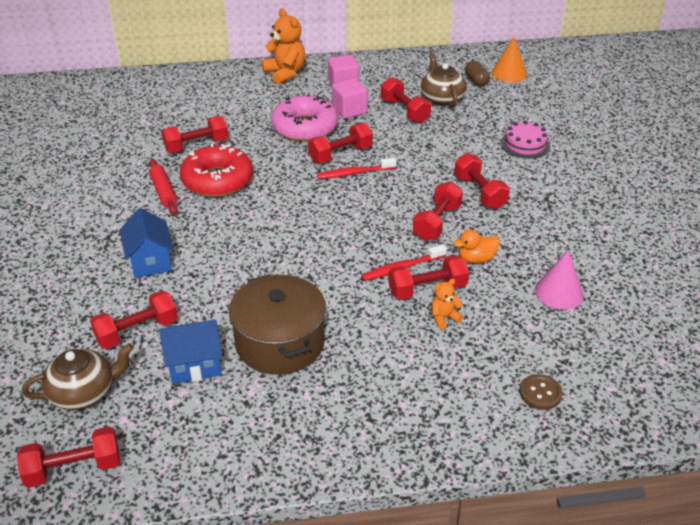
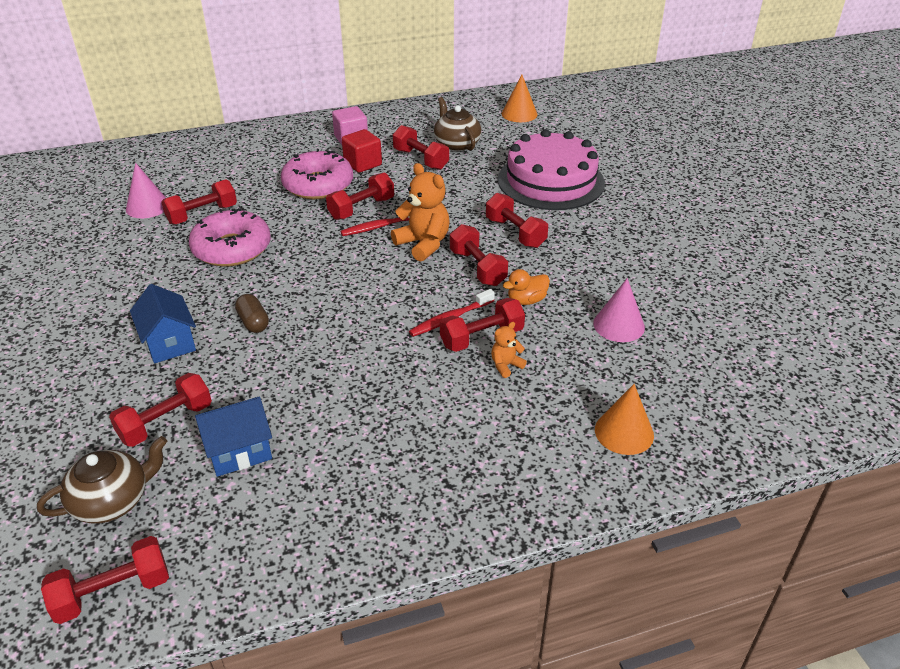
camera: 10 degrees left, 0 degrees up
(150, 133) = (147, 206): none -> pink cone
(163, 192) = (173, 267): red rolling pin -> none
(217, 180) = (232, 248): red donut -> pink donut
(280, 343) = (332, 414): brown pot -> none
(285, 73) = (287, 133): orange teddy bear -> orange teddy bear (423, 244)
(349, 110) = (362, 164): pink cube -> red cube
(437, 222) = (477, 268): red dumbbell -> red dumbbell turned 45 degrees counterclockwise
(476, 81) = (488, 124): brown capsule -> brown capsule (253, 322)
(525, 144) = (550, 181): pink cake -> pink cake, size x2.10
(540, 393) = (624, 432): brown button -> orange cone

